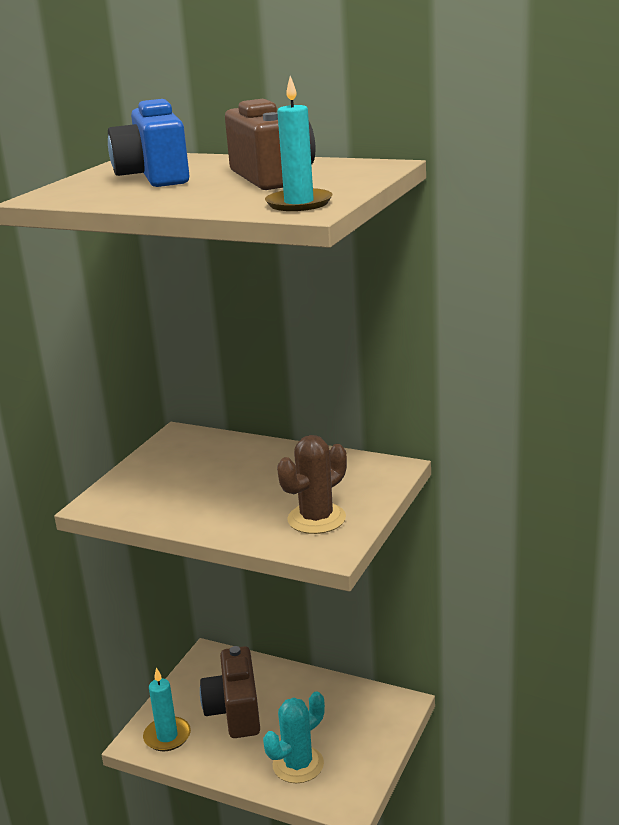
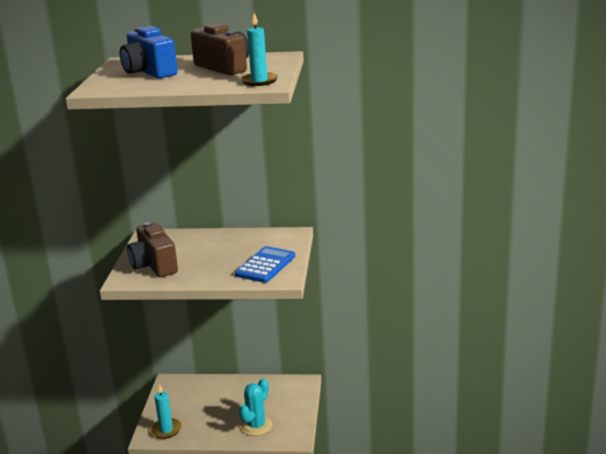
camera: 20 degrees left, 0 degrees up
(235, 711) = (203, 407): brown camera -> brown camera (154, 265)
(316, 519) = (265, 265): brown cactus -> blue calculator

